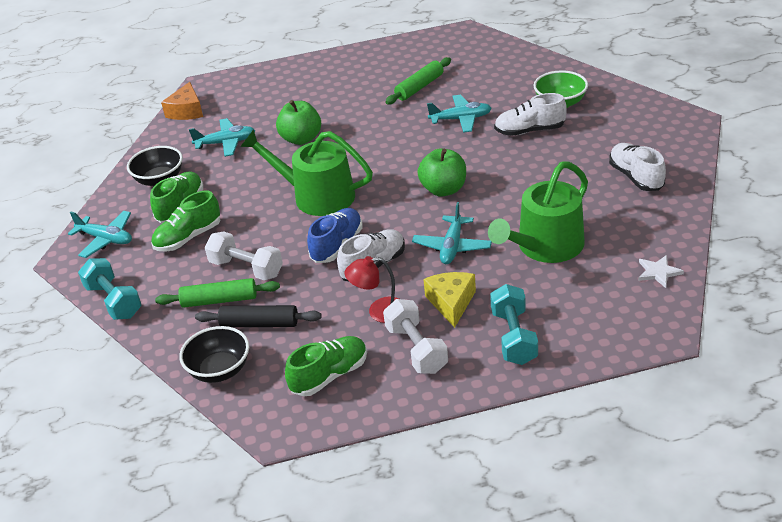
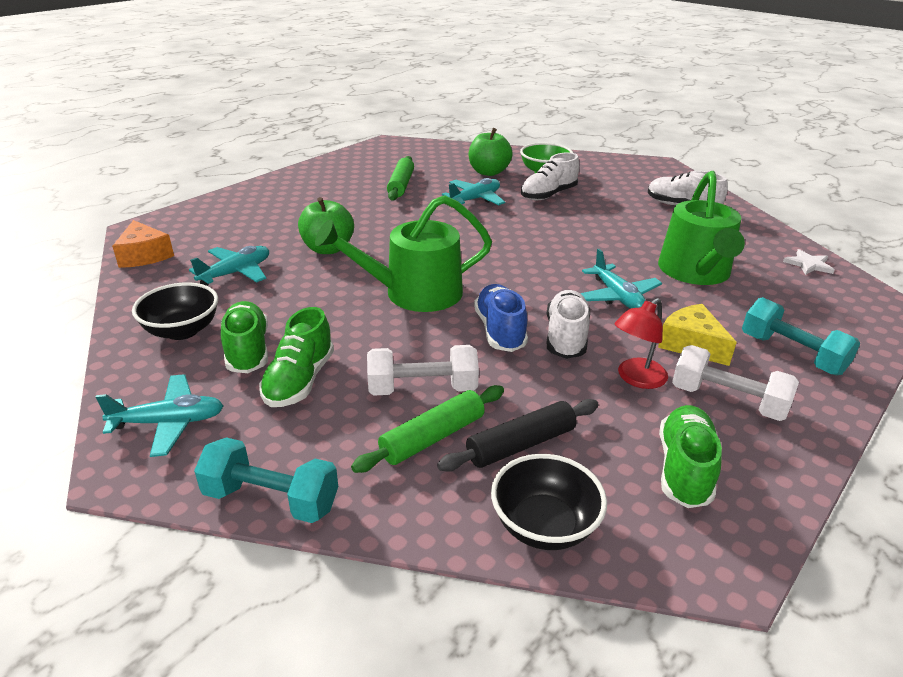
camera: 40 degrees left, 5 degrees down
(443, 189) = (538, 254): green apple -> green apple (488, 172)

